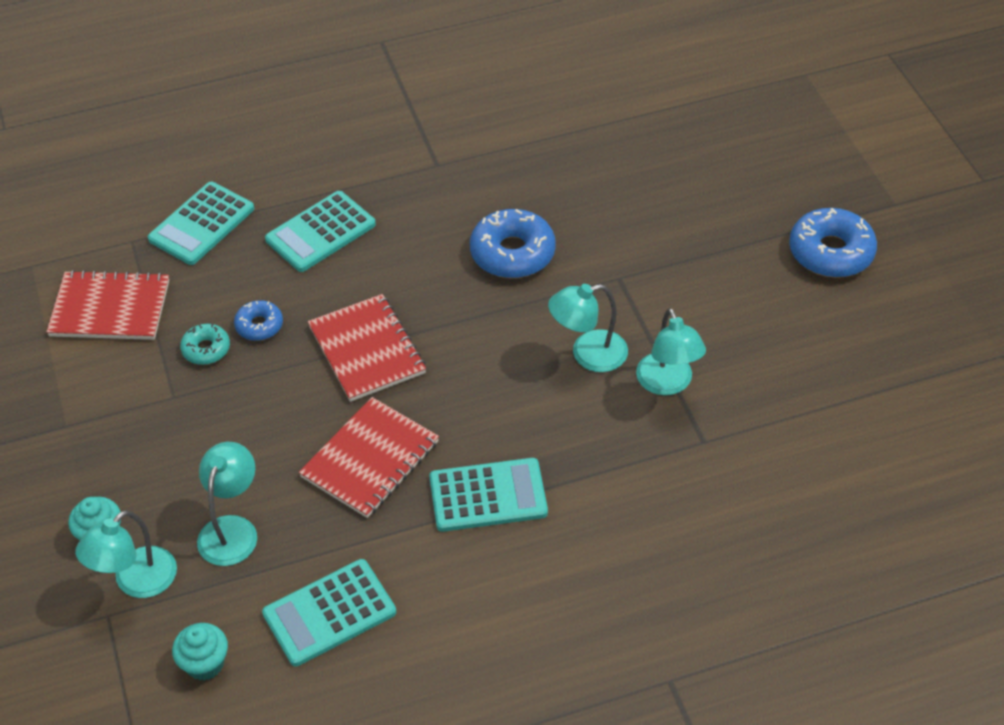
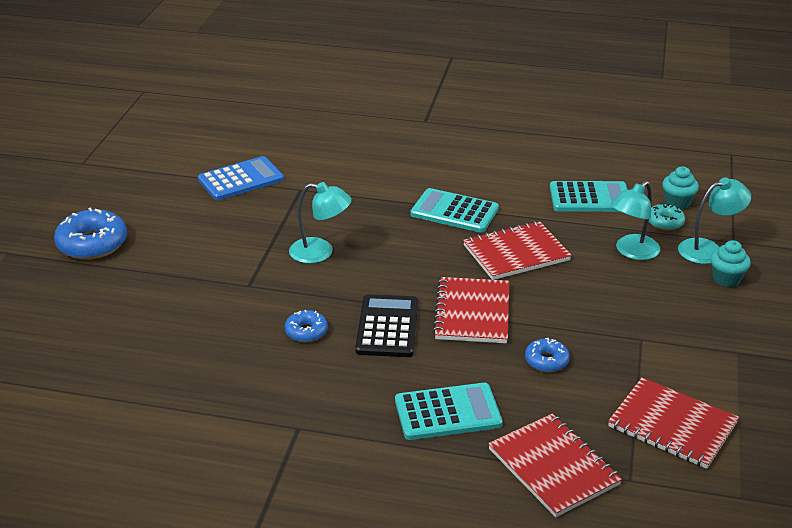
camera: 150 degrees left, 15 degrees down
(201, 224) = (553, 467): turquoise calculator -> red notebook
(206, 349) = (599, 361): turquoise donut -> turquoise donut (665, 222)
(440, 294) = (387, 327): none -> black calculator
(512, 253) = (306, 331): blue donut -> blue donut, size x0.55
(668, 384) = (288, 220): turquoise lamp -> none
(790, 422) = (241, 179): none -> blue calculator

